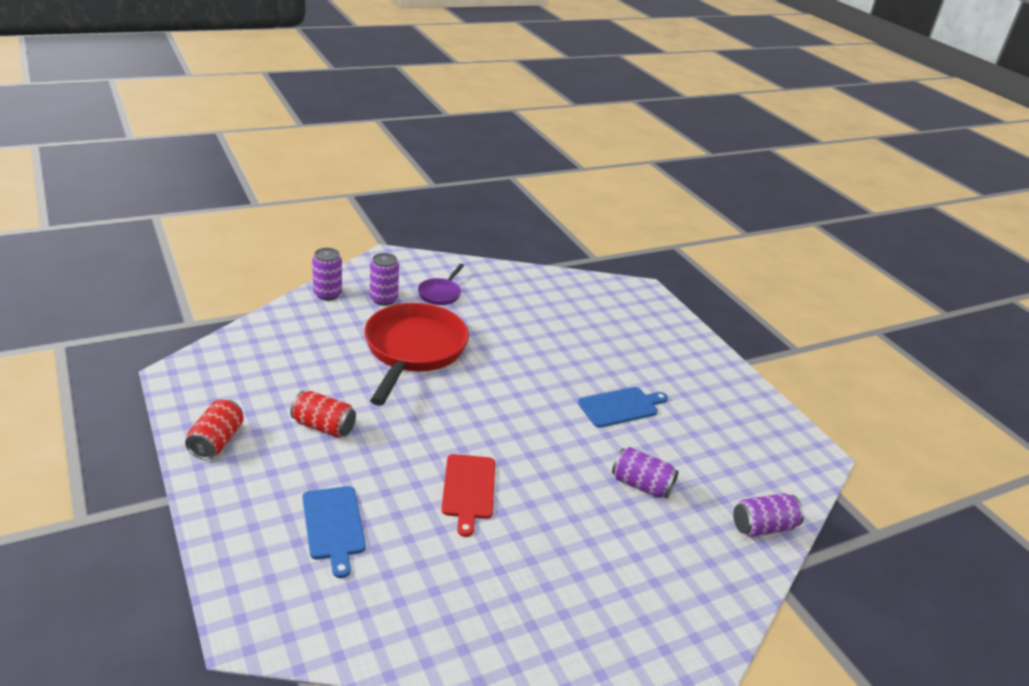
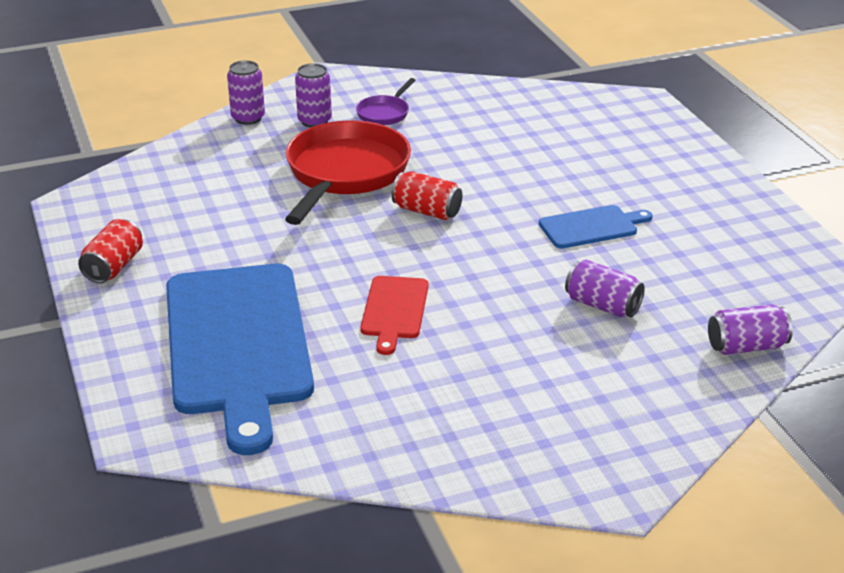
camera: 10 degrees right, 0 degrees up
(324, 427) = (233, 251): red can -> red can (427, 211)
(334, 526) = (238, 344): blue cutting board -> blue cutting board, size x2.22

